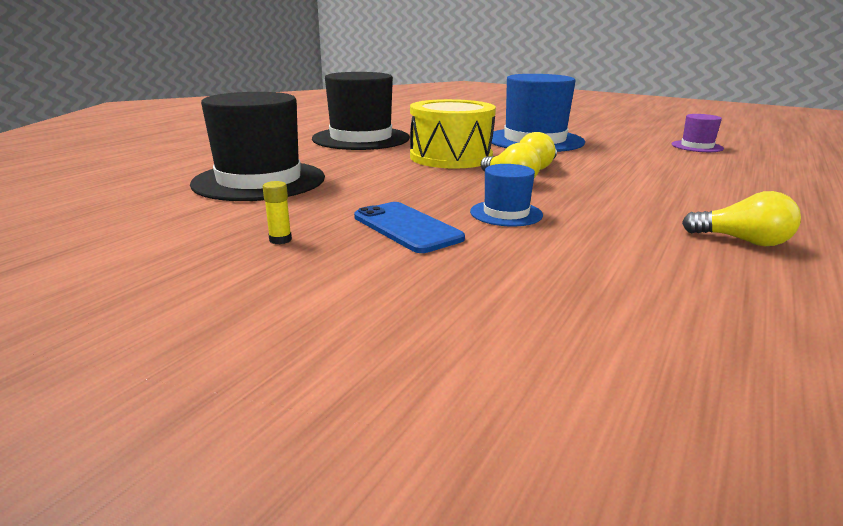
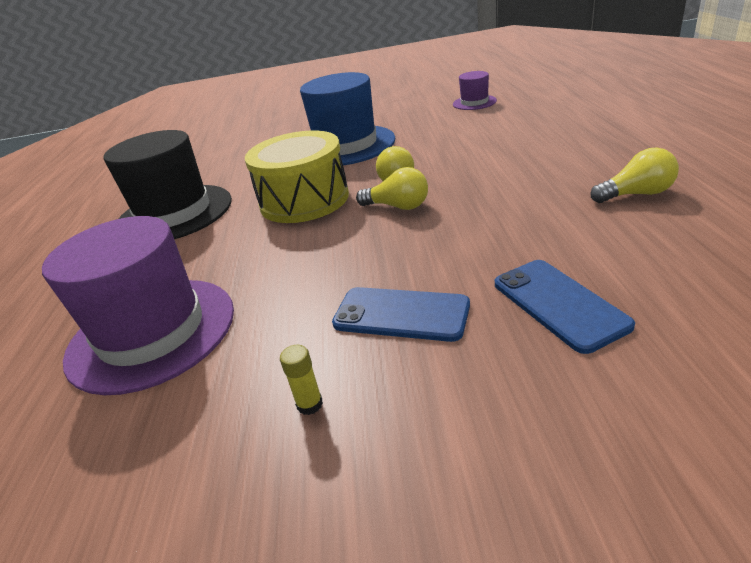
camera: 30 degrees left, 10 degrees up
(259, 181) = (152, 332): black hat -> purple hat
(506, 213) = (453, 250): blue hat -> none
(530, 267) = (559, 304): none -> blue phone

